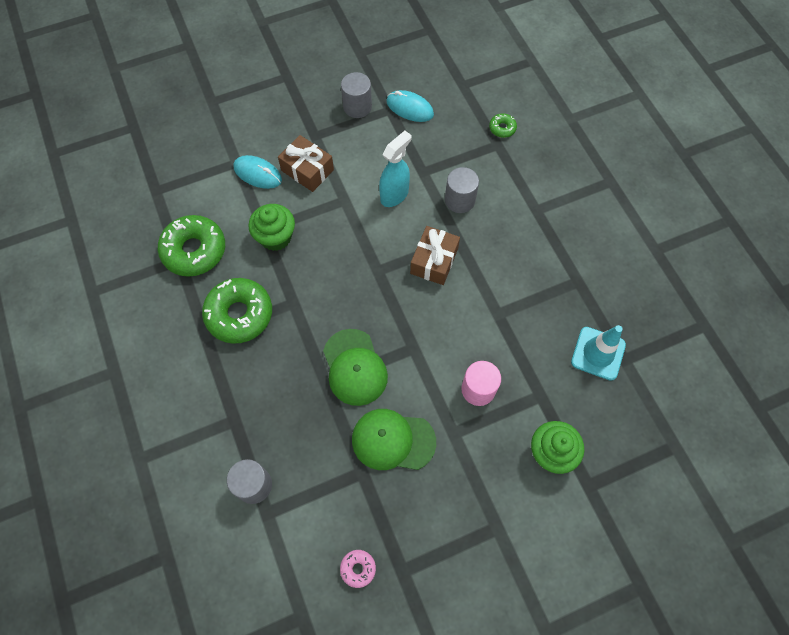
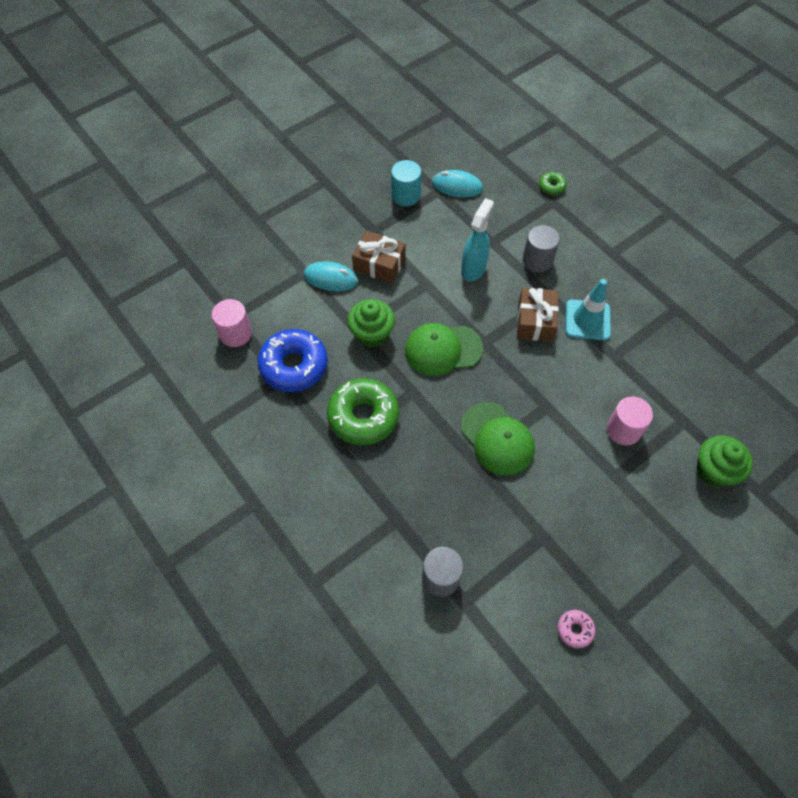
camera: 15 degrees left, 5 degrees down
(153, 207) = (235, 333): none -> pink cylinder
(194, 250) = (294, 366): green donut -> blue donut
(357, 107) = (406, 195): grey cylinder -> turquoise cylinder
(393, 440) = (561, 498): green cap -> green cap (443, 349)
(598, 353) = (720, 369): turquoise traffic cone -> turquoise traffic cone (587, 320)

